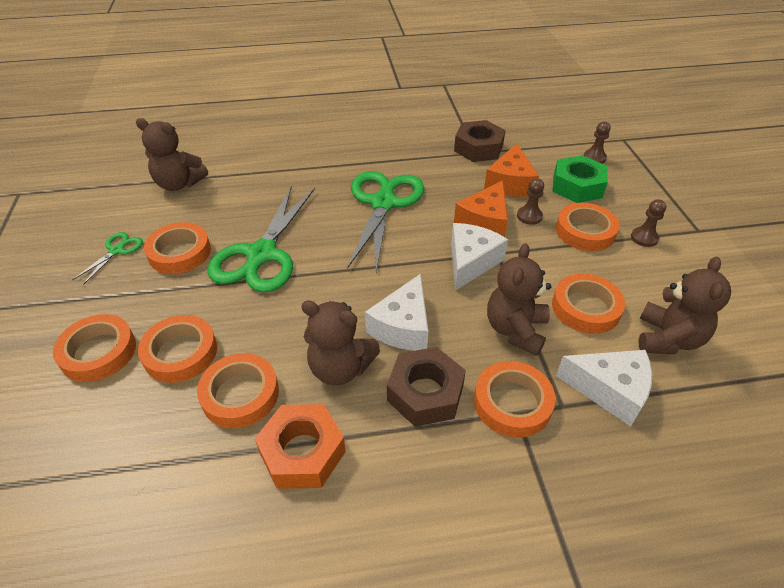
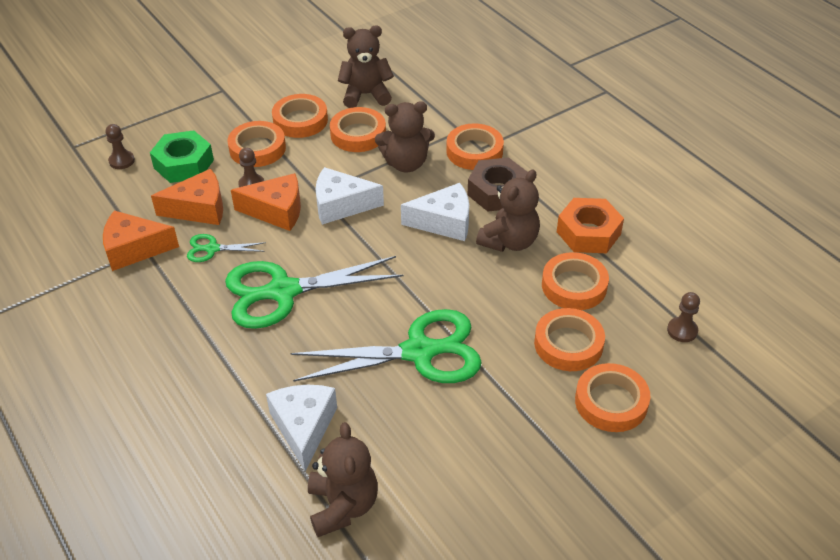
camera: 115 degrees left, 0 degrees up
(117, 250) = (492, 484): green scissors -> green scissors (212, 249)
(179, 252) = (459, 423): orange tape -> orange tape (300, 120)
(340, 368) = (509, 241): brown teddy bear -> brown teddy bear turned 45 degrees clockwise
(478, 148) = (134, 249): brown nut -> orange cheese
(609, 390) = (432, 113): white cheese -> white cheese (303, 427)
(644, 238) = (249, 116): brown pawn -> brown pawn (682, 330)

